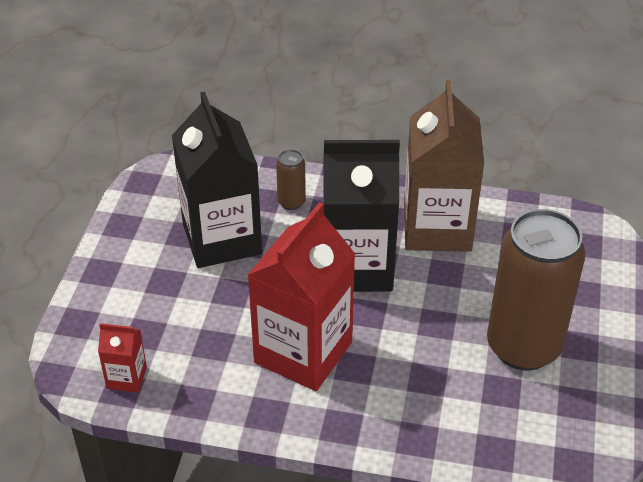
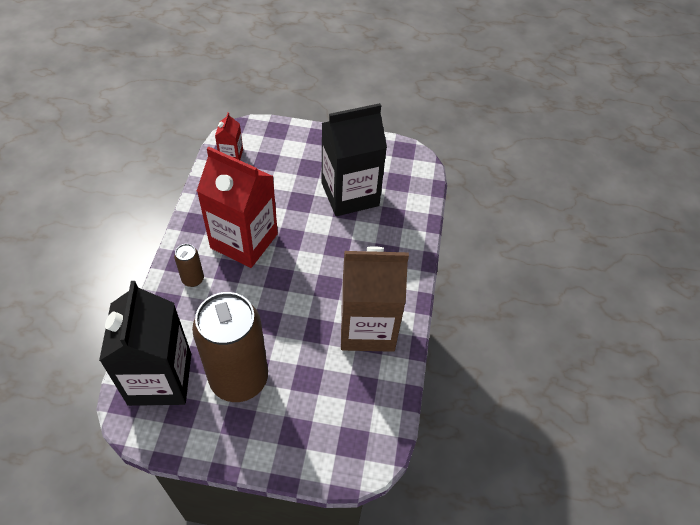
camera: 85 degrees right, 10 degrees up
(291, 202) = (390, 232): brown can -> brown can (193, 279)
(357, 267) = (323, 273): black carton -> black carton (160, 379)

